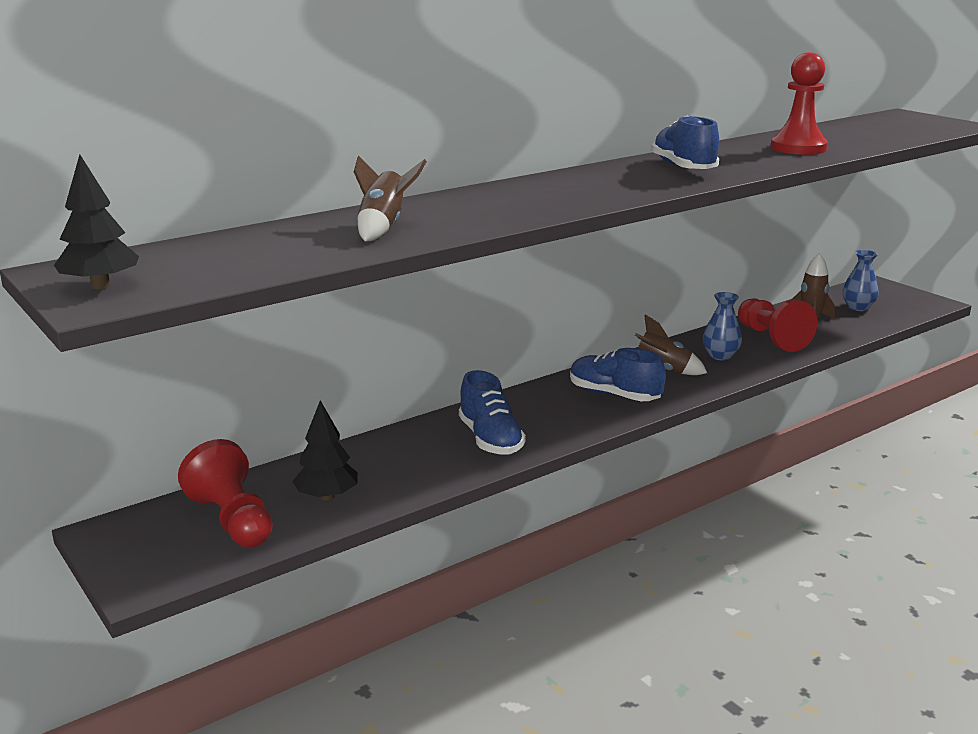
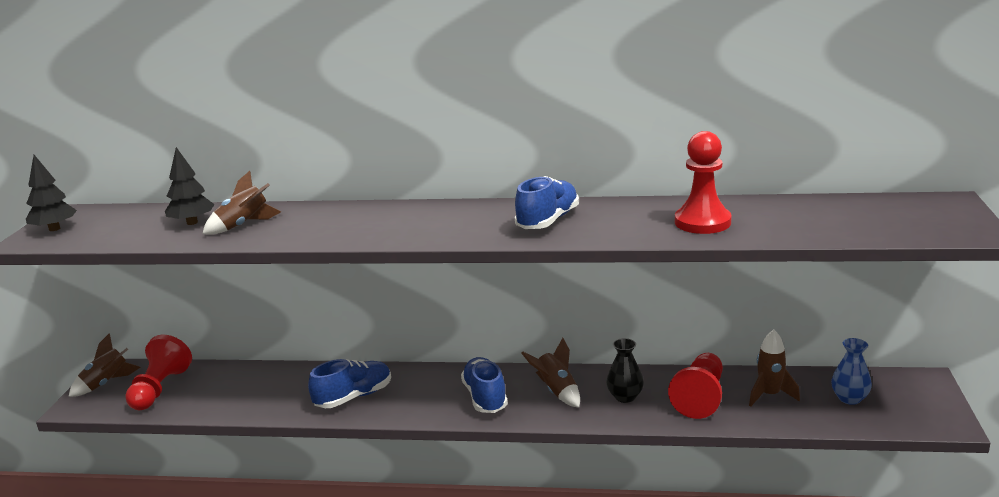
camera: 45 degrees right, 0 degrees up
(134, 545) = (106, 383): none -> brown rocket
(327, 496) = (216, 395): black tree -> black tree (192, 222)
(490, 439) = (353, 397): blue shoe -> blue shoe turned 150 degrees counterclockwise
(720, 356) = (625, 397): blue vase -> black vase

